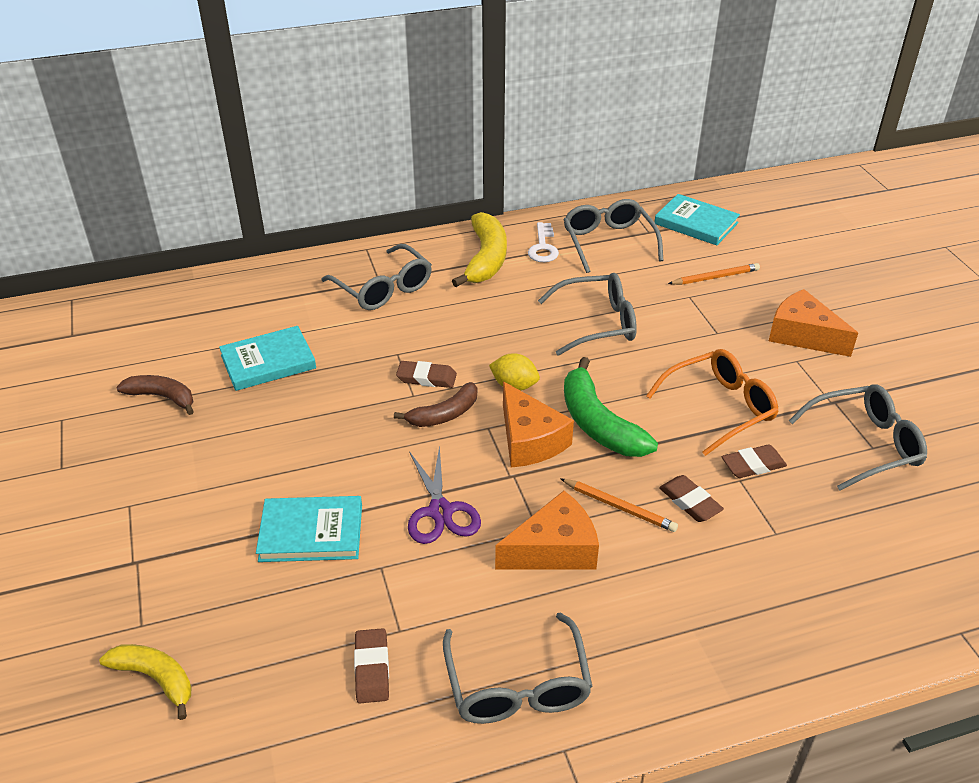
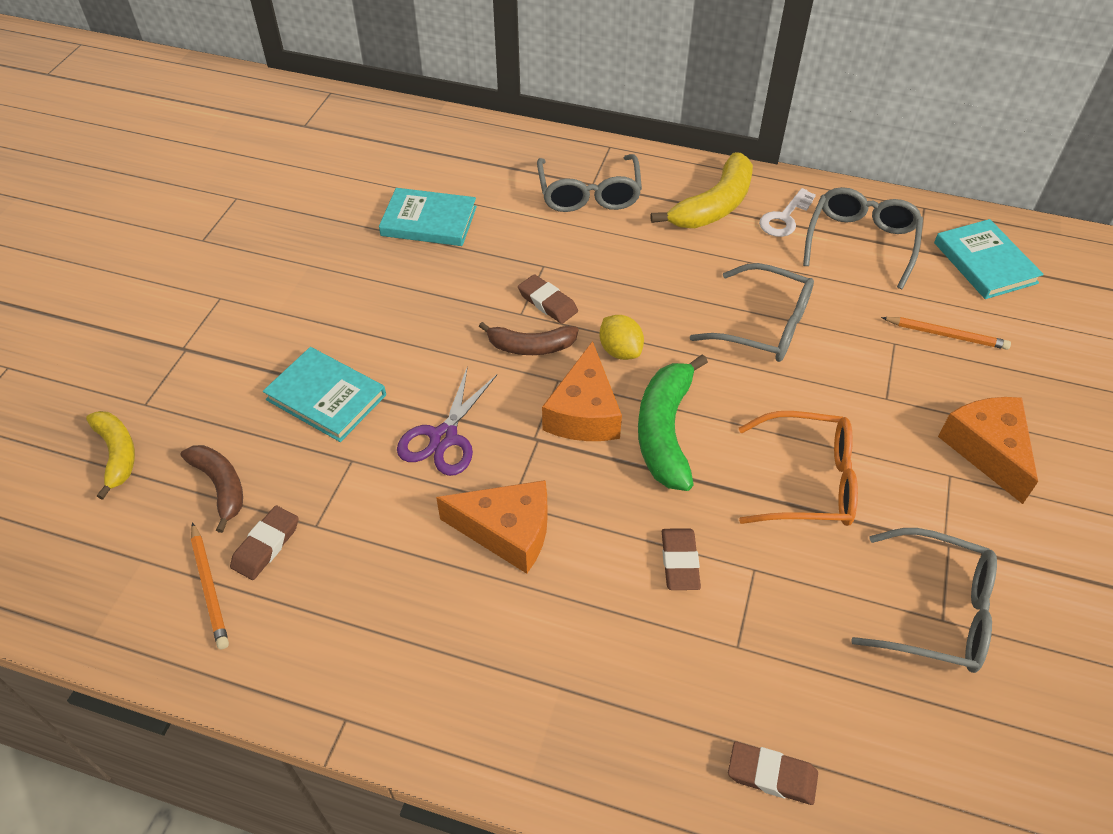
camera: 35 degrees right, 10 degrees up
(162, 397) = (321, 214): brown banana -> brown banana (221, 486)
(517, 686) = (361, 636): grey glasses -> none
(619, 507) = (606, 527): orange pencil -> orange pencil (209, 588)
(753, 465) = (784, 562): brown eraser -> brown eraser (771, 775)

